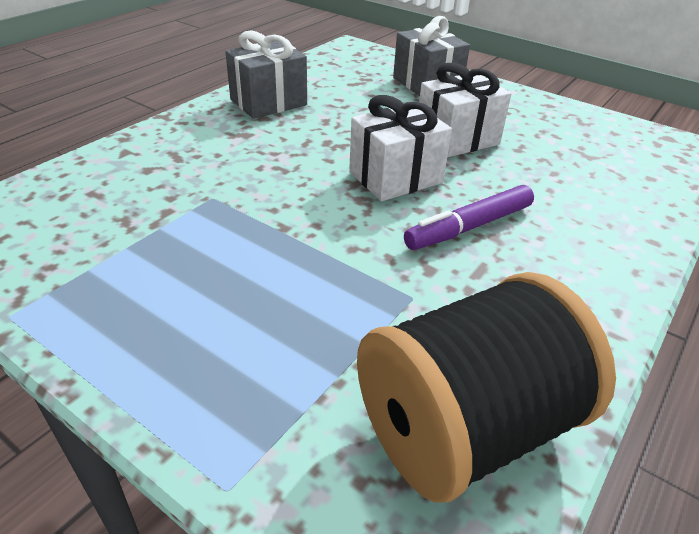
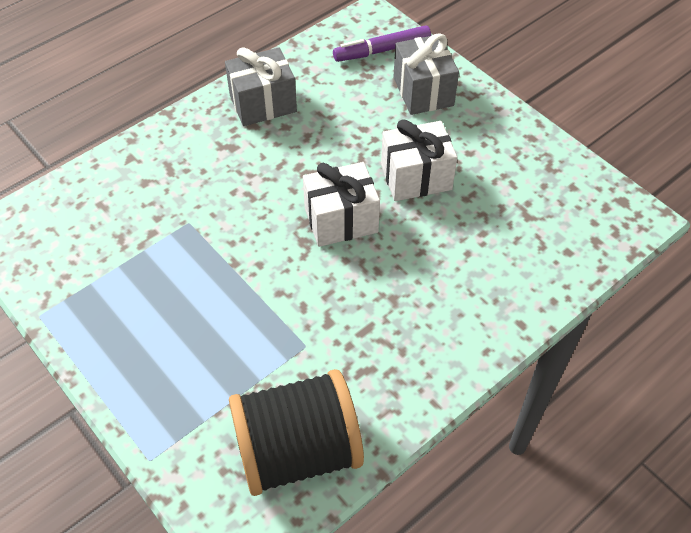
camera: 15 degrees right, 15 degrees up
(470, 227) = (378, 285): purple marker -> purple marker (382, 50)

